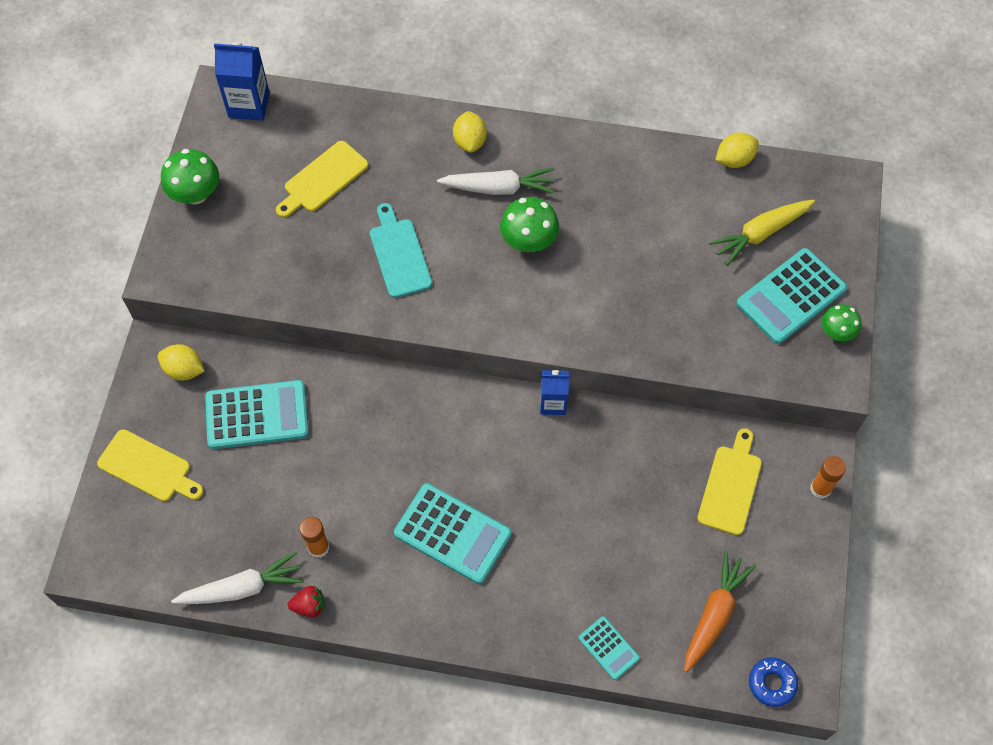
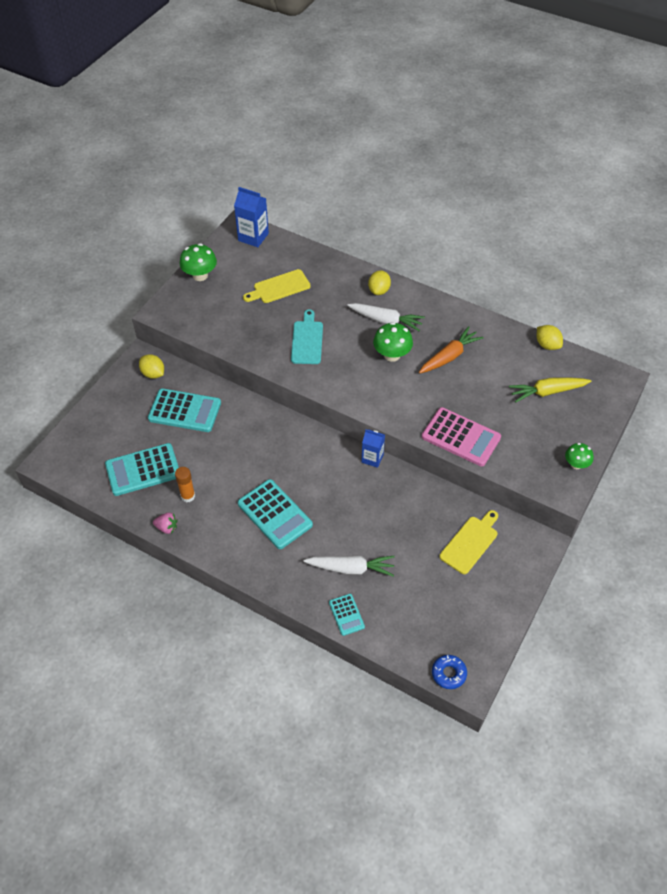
camera: 20 degrees right, 10 degrees down
(148, 468) = (107, 420): yellow cutting board -> none
(242, 588) = (131, 504): white carrot -> white carrot (351, 568)
(309, 606) = (167, 527): red strawberry -> pink strawberry
(671, 341) = (461, 437): none -> pink calculator
(714, 614) = (426, 617): orange carrot -> orange carrot (449, 356)
(734, 160) = (547, 345): yellow lemon -> yellow lemon turned 60 degrees clockwise
(791, 296) = (553, 434): turquoise calculator -> turquoise calculator (143, 470)
(820, 488) = (532, 563): orange glue stick -> none

